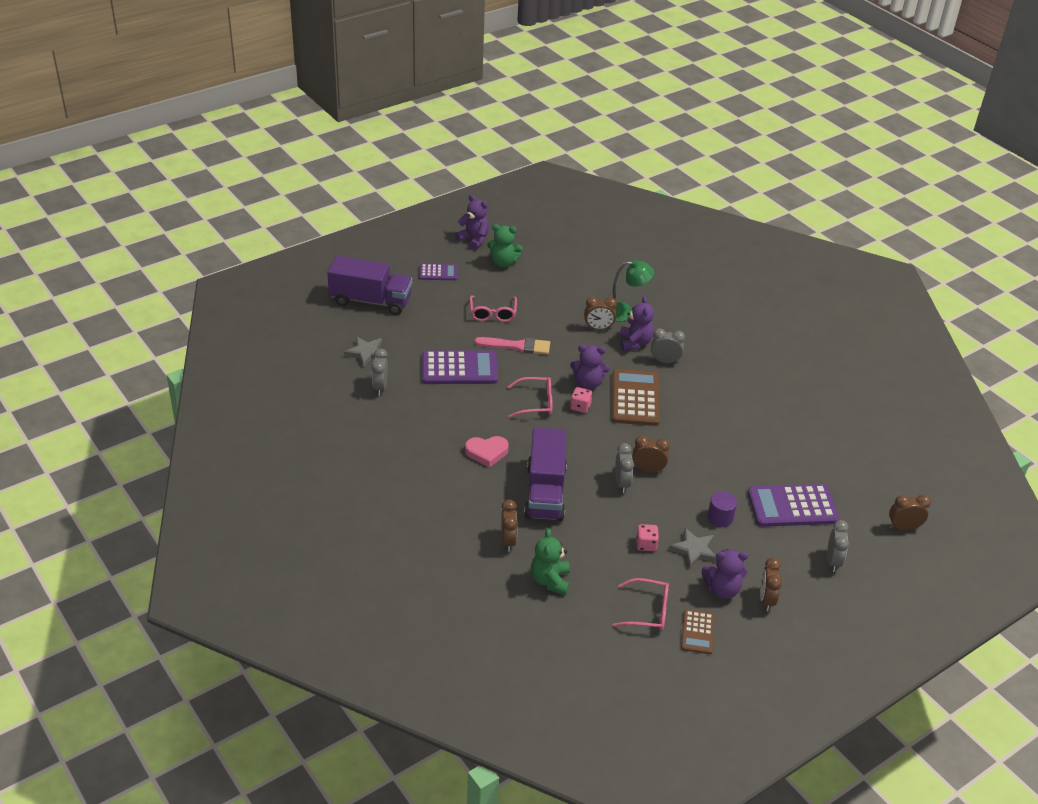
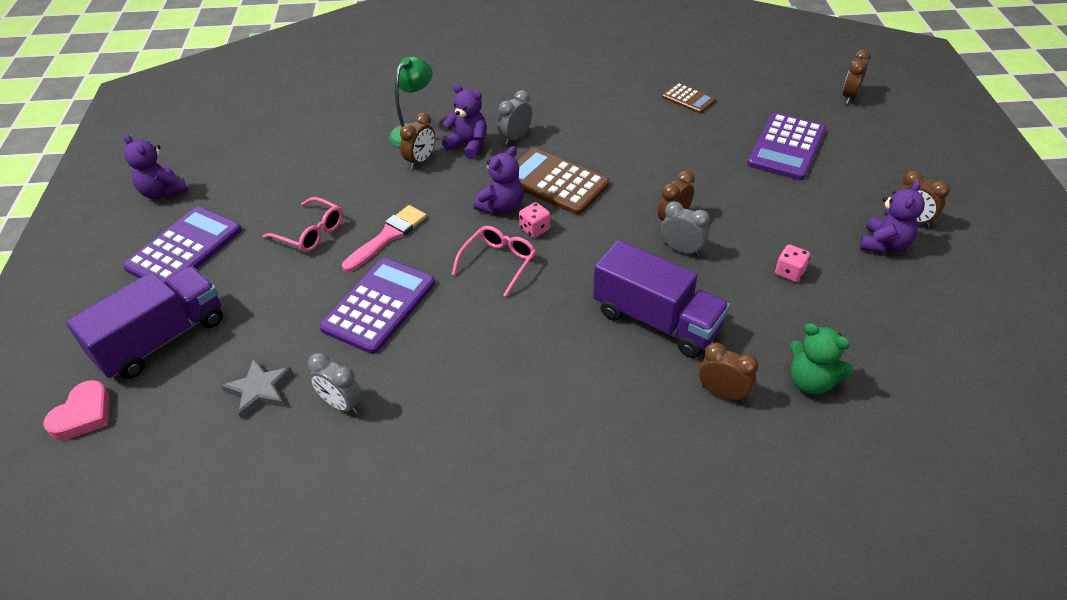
camera: 55 degrees left, 5 degrees up
(438, 273) = (184, 249): purple calculator -> purple calculator, size x1.81
(474, 239) = (163, 192): purple teddy bear -> purple teddy bear turned 120 degrees counterclockwise
(487, 453) = (552, 345): pink heart -> pink heart (83, 415)
(503, 262) = (232, 186): green teddy bear -> none
(647, 611) = (896, 316): pink glasses -> none
(694, 550) = (816, 240): grey star -> none
(697, 632) = (942, 290): brown calculator -> brown calculator (688, 99)
(720, 517) = (776, 200): purple cylinder -> none
(833, 561) = (875, 155): grey clock -> none

